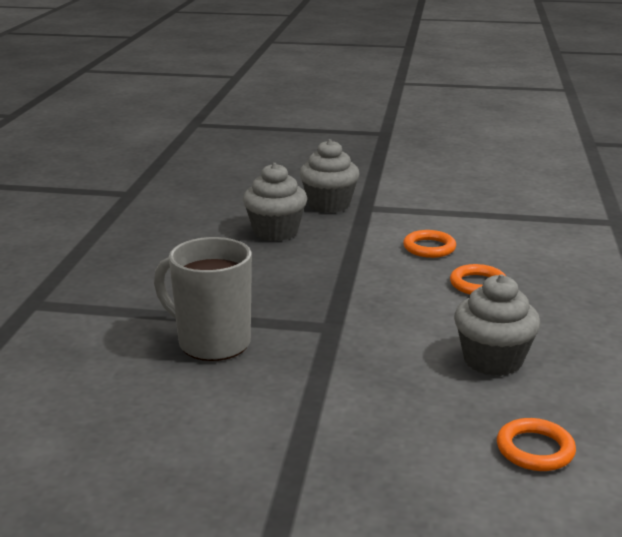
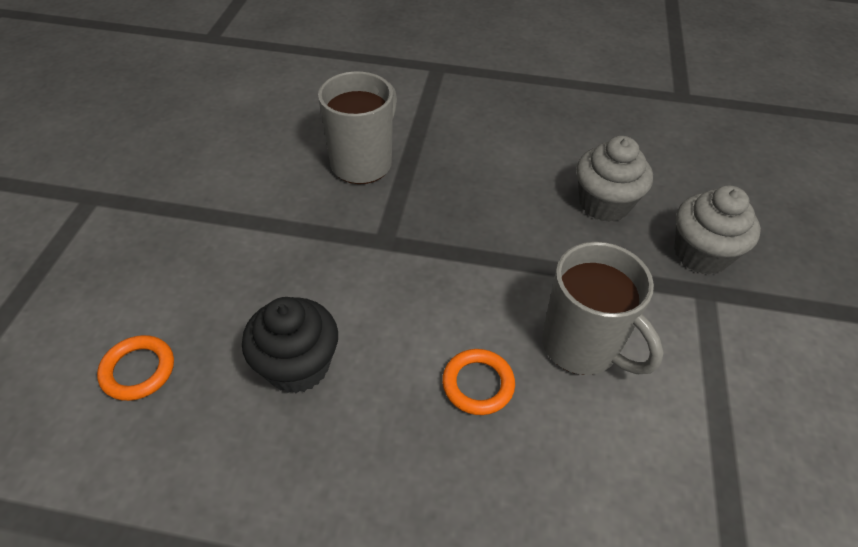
camera: 90 degrees right, 25 degrees up
(429, 248) = (582, 346): orange ring -> grey mug
(492, 360) = (297, 366): grey cupcake -> black cupcake

